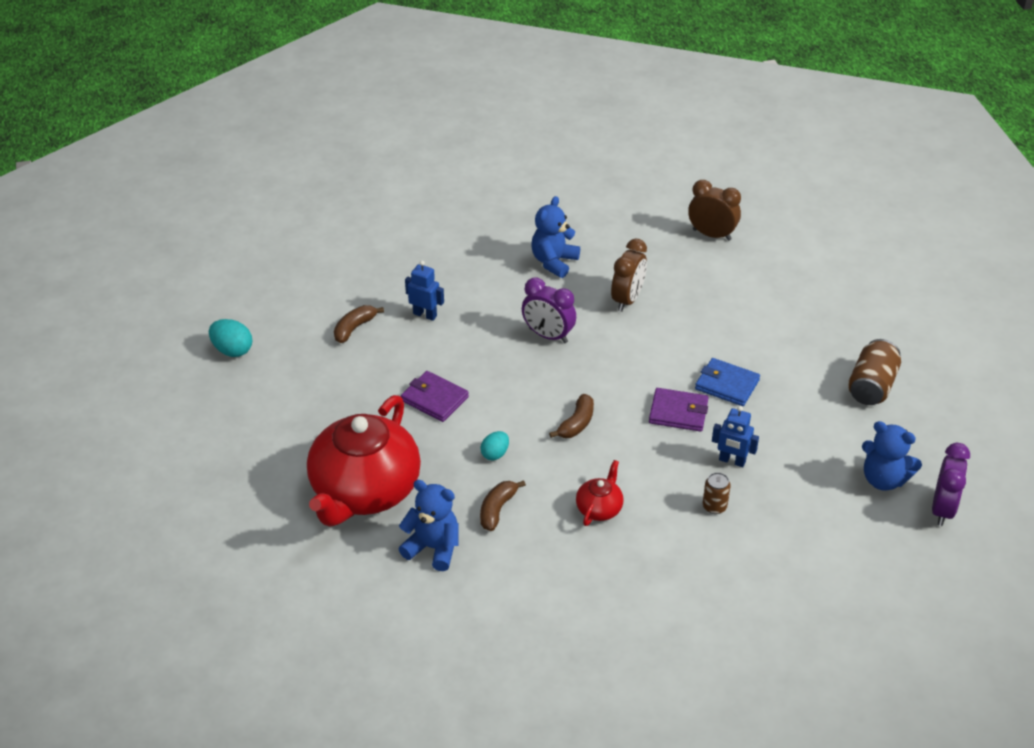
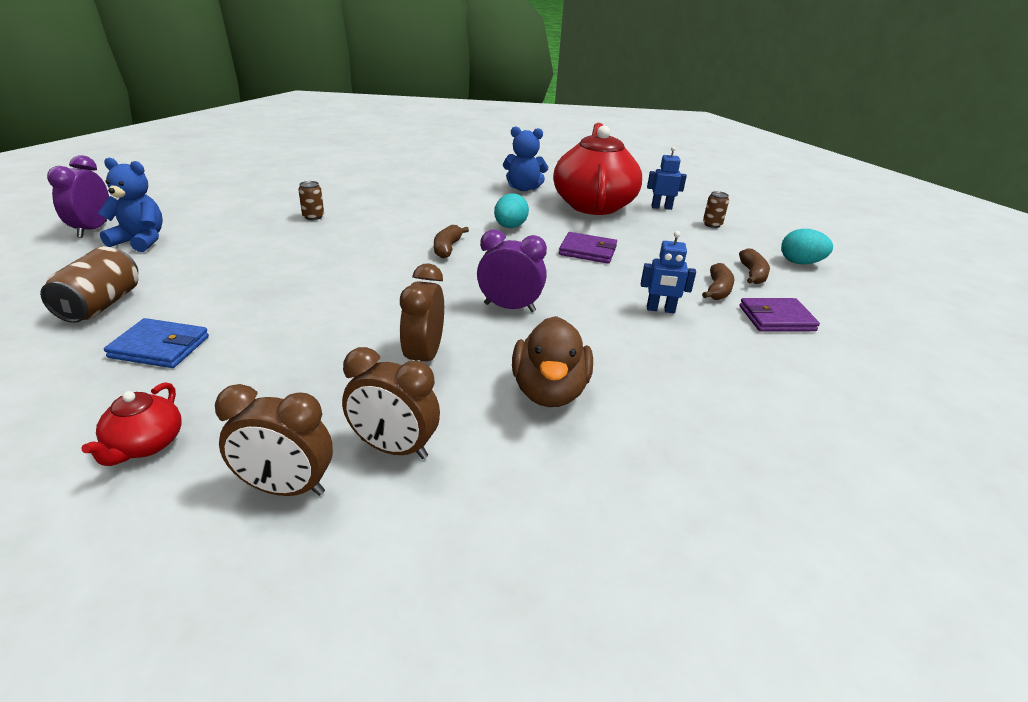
camera: 160 degrees right, 10 degrees down
(254, 427) = (712, 224): none -> brown can
(495, 454) = (510, 227): turquoise egg -> turquoise egg, size x1.50
(497, 509) = (490, 204): brown banana -> brown banana (752, 274)
(554, 262) = (549, 392): blue teddy bear -> brown duck
(599, 508) = (410, 210): red teapot -> red teapot (145, 445)
(656, 244) = (393, 448): none -> brown clock
(678, 412) = (346, 264): purple wallet -> purple wallet (776, 318)
(727, 385) = (290, 288): blue wallet -> blue wallet (160, 347)
(732, 461) = (293, 239): blue robot -> blue robot (661, 207)

